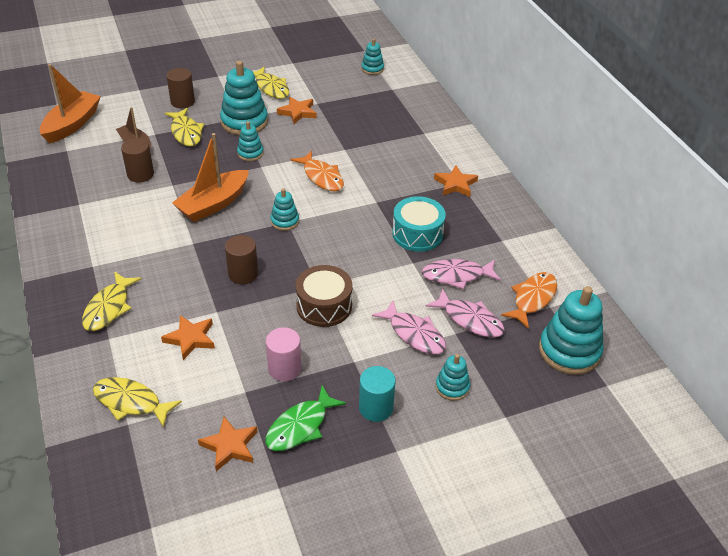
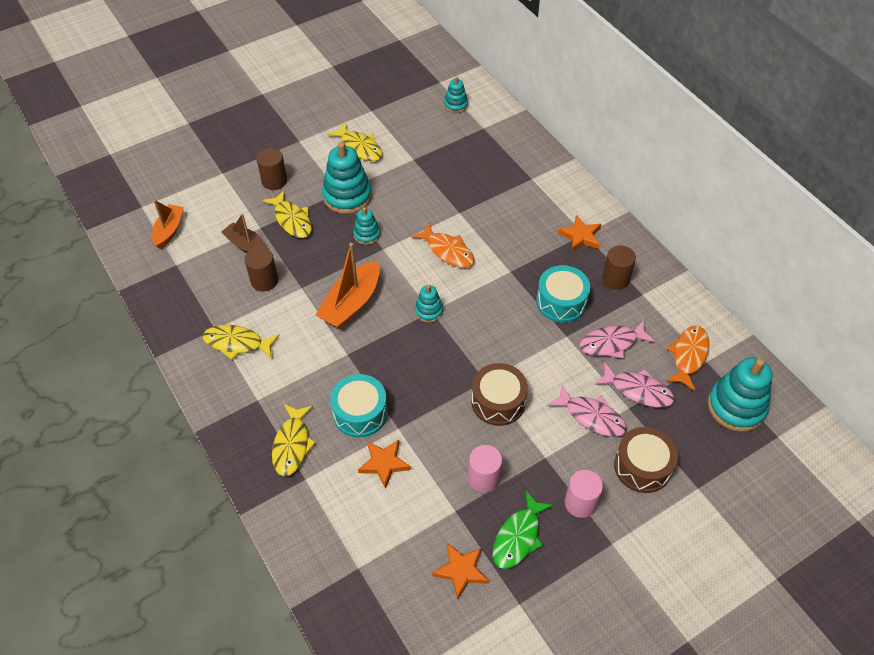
camera: 10 degrees left, 10 degrees up
(72, 124) = (169, 230): orange boat -> orange boat, size x0.65
(131, 402) = (352, 544): yellow fish -> yellow fish (237, 343)
(185, 293) = (360, 413): none -> turquoise drum
(243, 274) = (409, 380): brown cylinder -> brown cylinder (615, 279)
(297, 112) = (397, 174): orange star -> none
(376, 408) = (580, 503): turquoise cylinder -> pink cylinder
(452, 387) = (642, 467): turquoise stacking toy -> brown drum

